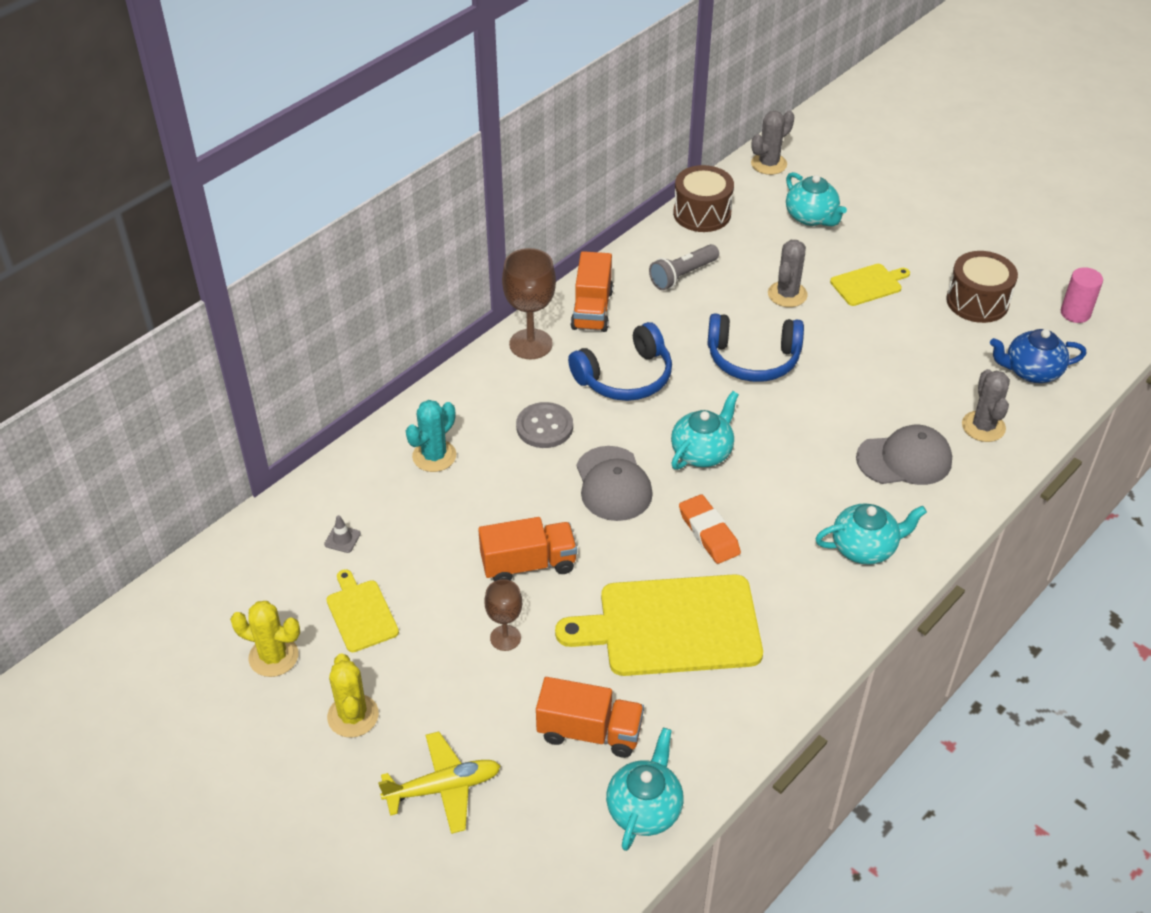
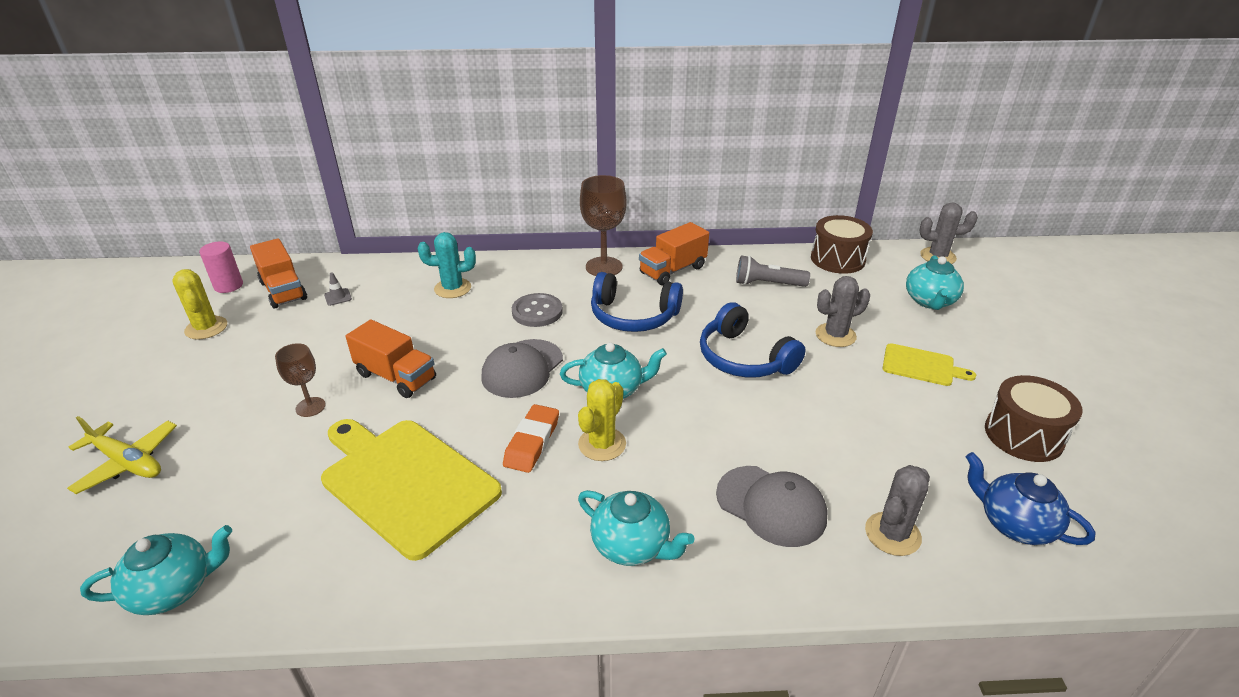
camera: 45 degrees right, 10 degrees down
(353, 716) = (174, 385): yellow cactus -> yellow cactus (602, 444)
(361, 613) = (277, 338): yellow cutting board -> none
(589, 732) = (244, 504): orange truck -> orange truck (283, 290)
(1075, 313) = (1139, 508): pink cylinder -> pink cylinder (228, 286)

